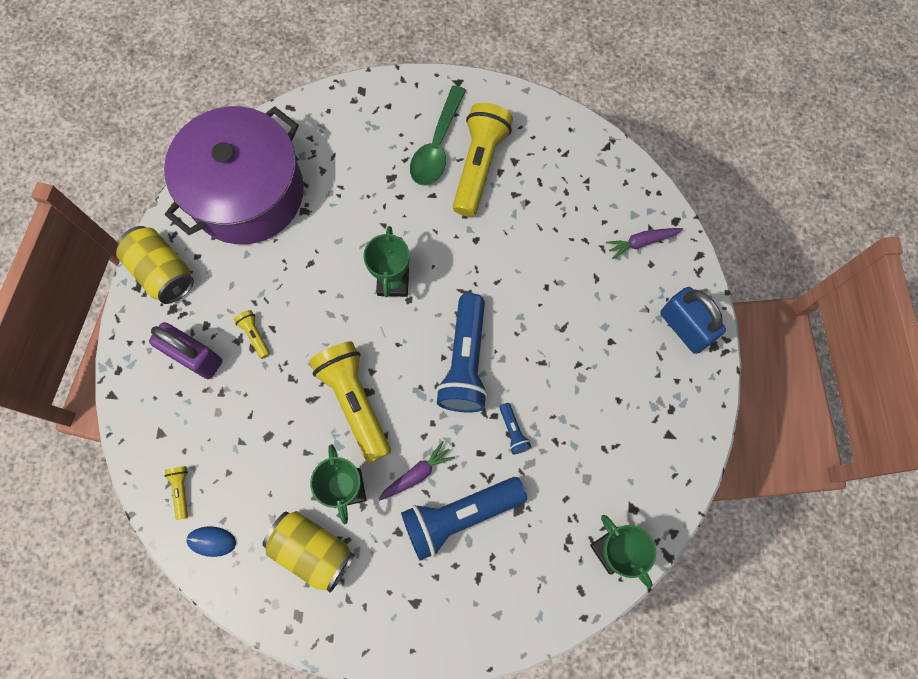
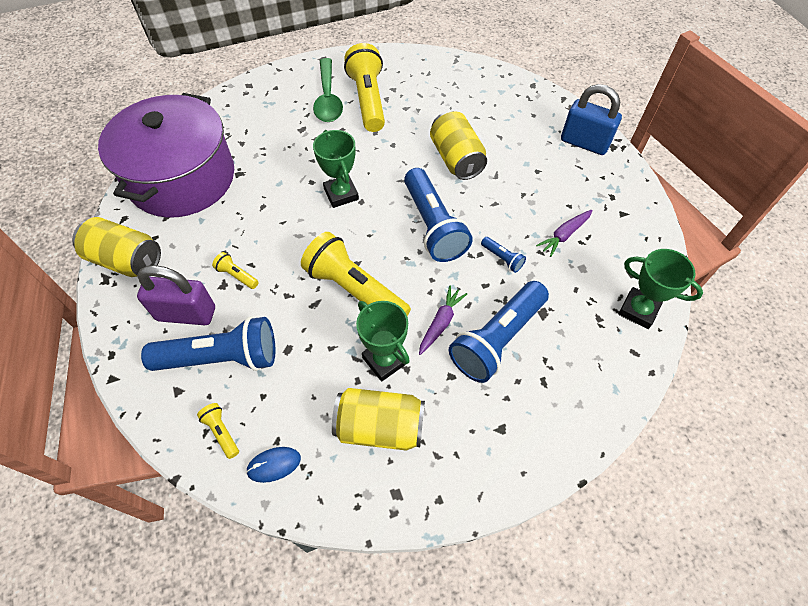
camera: 25 degrees left, 15 degrees down
(208, 418) = (222, 358): none -> blue flashlight
(532, 288) = (456, 159): none -> yellow can
(641, 242) = (517, 105): purple carrot -> purple carrot (564, 235)

